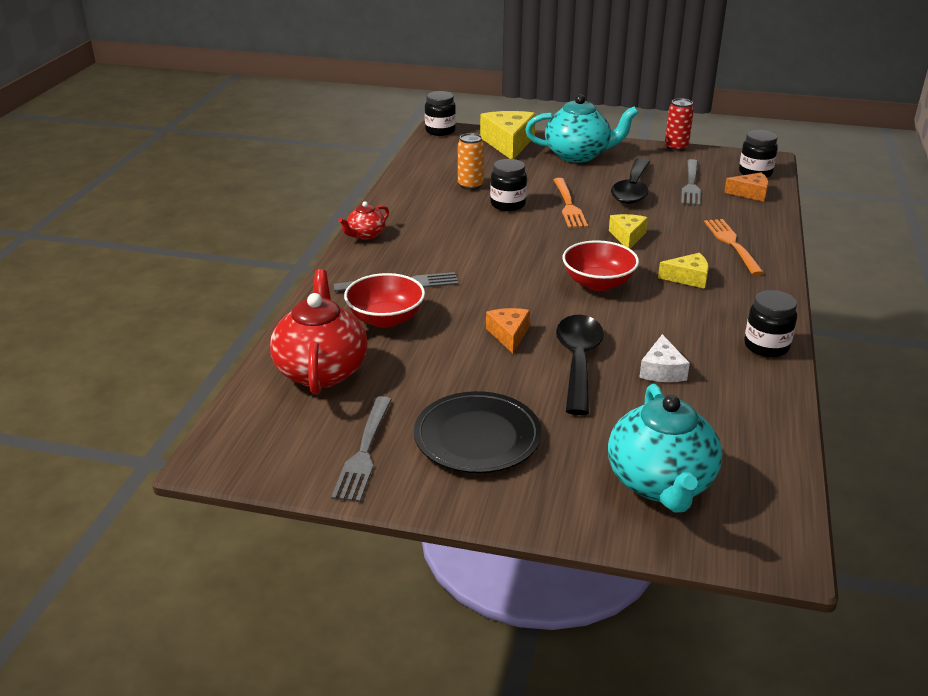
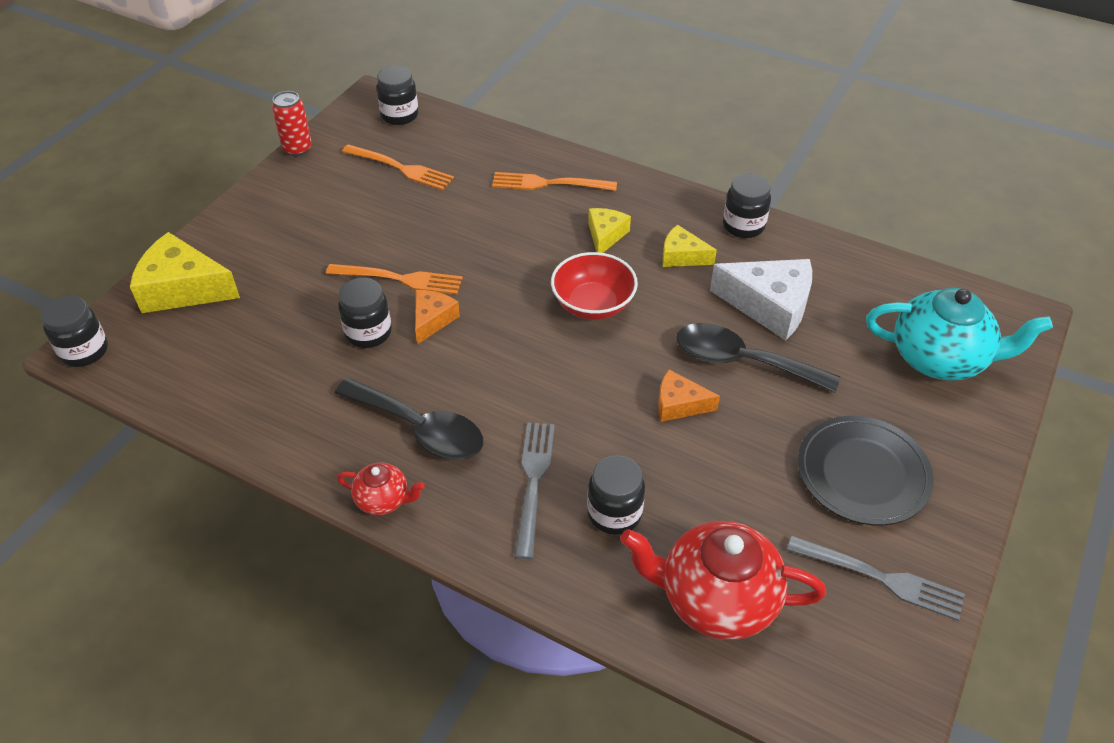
camera: 75 degrees left, 15 degrees up
(365, 235) = (383, 499): red teapot -> red teapot turned 45 degrees counterclockwise
(386, 319) = (614, 513): red bowl -> black jar
(470, 185) = (292, 357): orange can -> none
(578, 155) = (264, 233): turquoise teapot -> none
(627, 236) = (499, 253): yellow cheese -> yellow cheese (682, 256)
(632, 190) = (388, 216): black spoon -> black spoon (420, 429)
(662, 370) = (769, 306): white cheese -> white cheese, size x1.77
(691, 184) = (400, 168): grey fork -> orange fork
(750, 193) = (445, 134): orange cheese -> orange cheese (432, 320)

